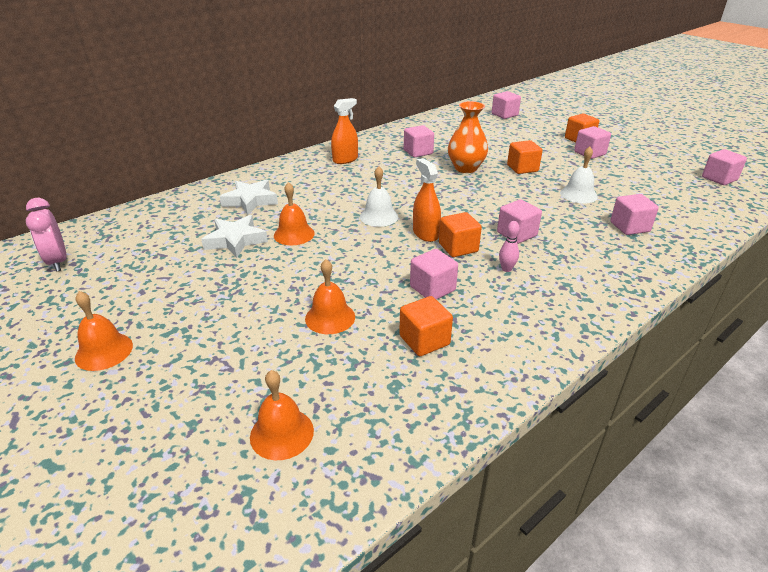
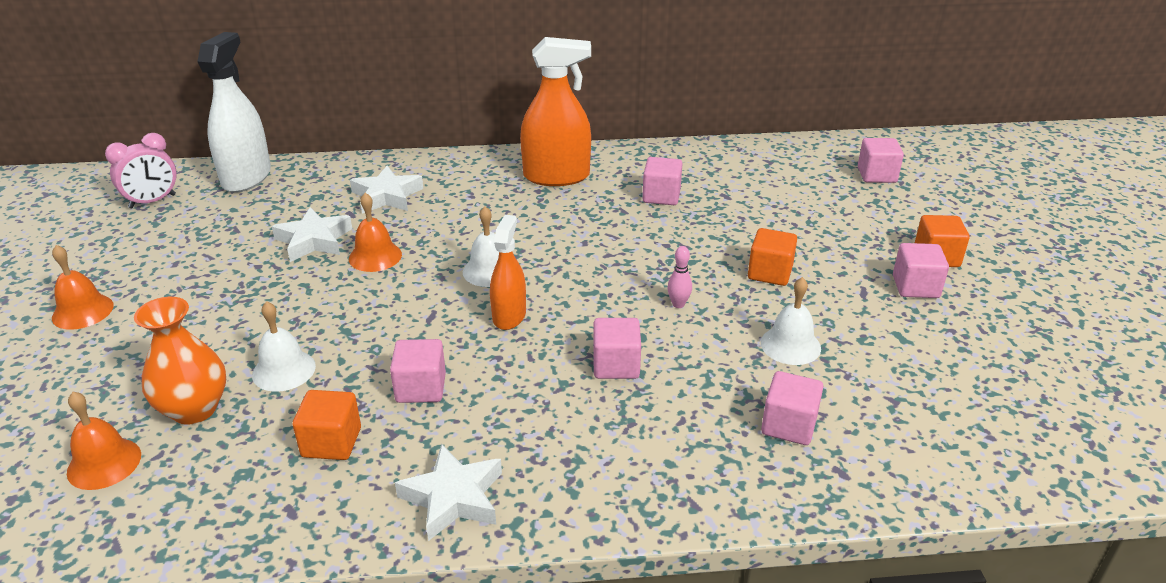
camera: 35 degrees right, 0 degrees up
(58, 261) = (152, 201): pink clock -> pink clock turned 135 degrees counterclockwise
(122, 222) = (246, 177): none -> white spray bottle
(330, 317) = (284, 370): orange bell -> white bell
(345, 160) = (556, 176): orange spray bottle -> orange spray bottle, size x1.65
(458, 247) = (520, 351): orange cube -> none
(466, 168) = (690, 243): orange vase -> orange vase (194, 409)
(506, 269) = (535, 405): pink bowling pin -> pink bowling pin (678, 304)
(536, 332) = (453, 497): none -> white star
(719, 179) = (1082, 416): pink cube -> none

